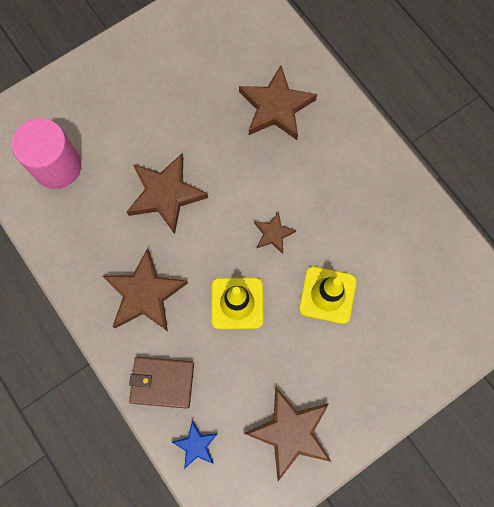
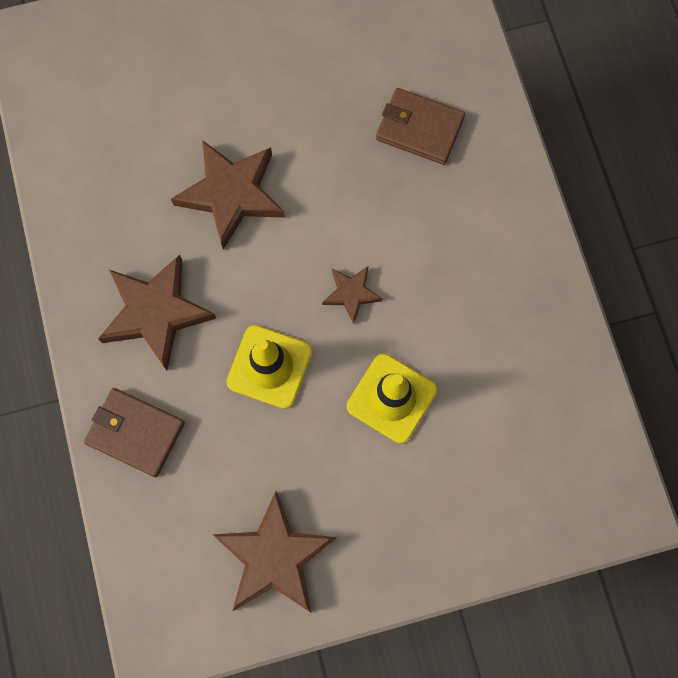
camera: 20 degrees right, 0 degrees up
(57, 166) = (107, 111): pink cylinder -> none
(196, 445) = (148, 527): blue star -> none
(276, 107) = (419, 128): brown star -> brown wallet

